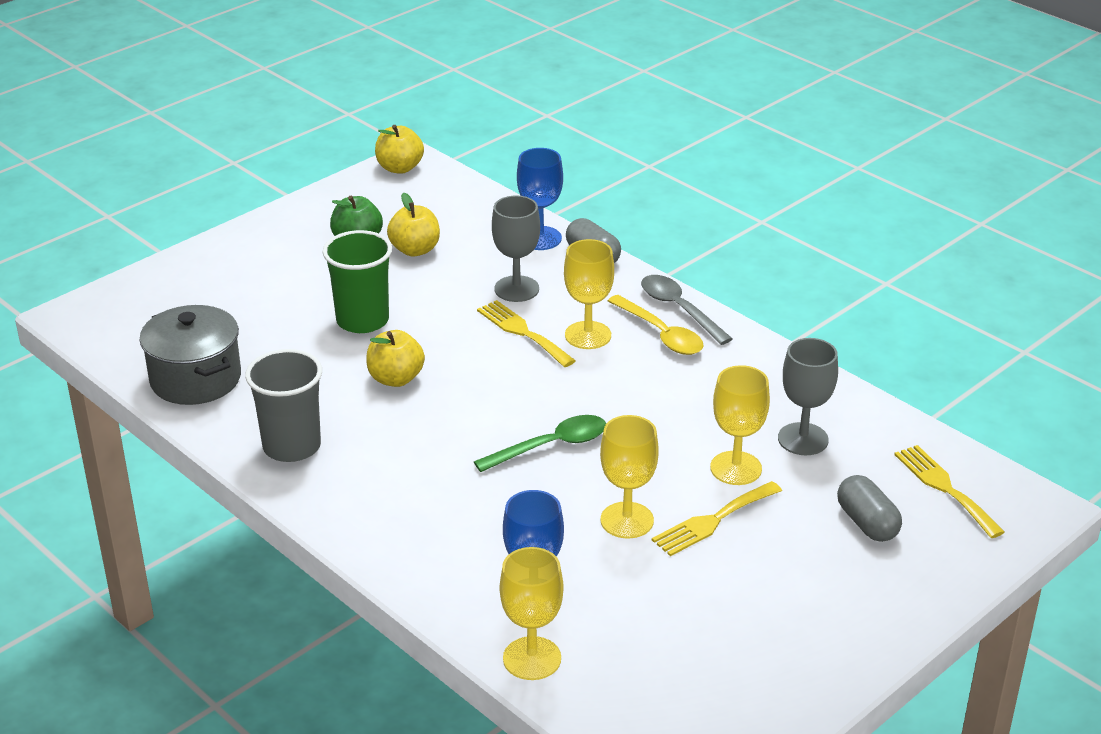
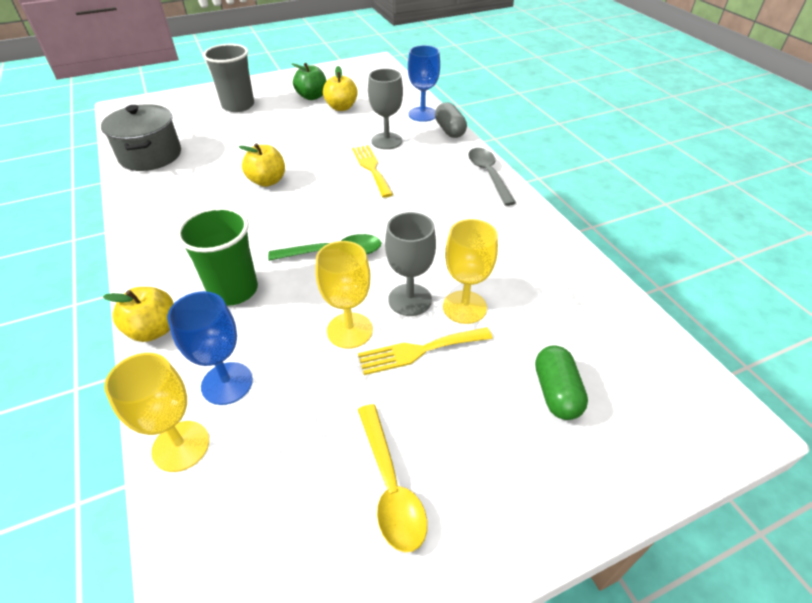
camera: 20 degrees right, 10 degrees up
(292, 446) = (165, 211): grey cup -> grey cup (238, 106)
(362, 320) = (277, 141): green cup -> green cup (233, 290)
(399, 168) = (367, 64): yellow apple -> yellow apple (154, 330)
(588, 335) = (413, 179): yellow goblet -> none
(660, 334) = (465, 189): yellow spoon -> yellow spoon (390, 485)
(803, 439) = (533, 295): grey goblet -> grey goblet (410, 300)
(867, 523) = (556, 392): grey capsule -> green capsule
(945, 488) = (645, 376): yellow fork -> none

